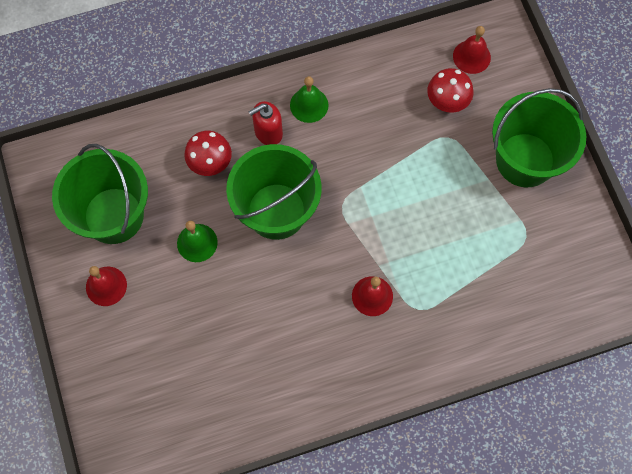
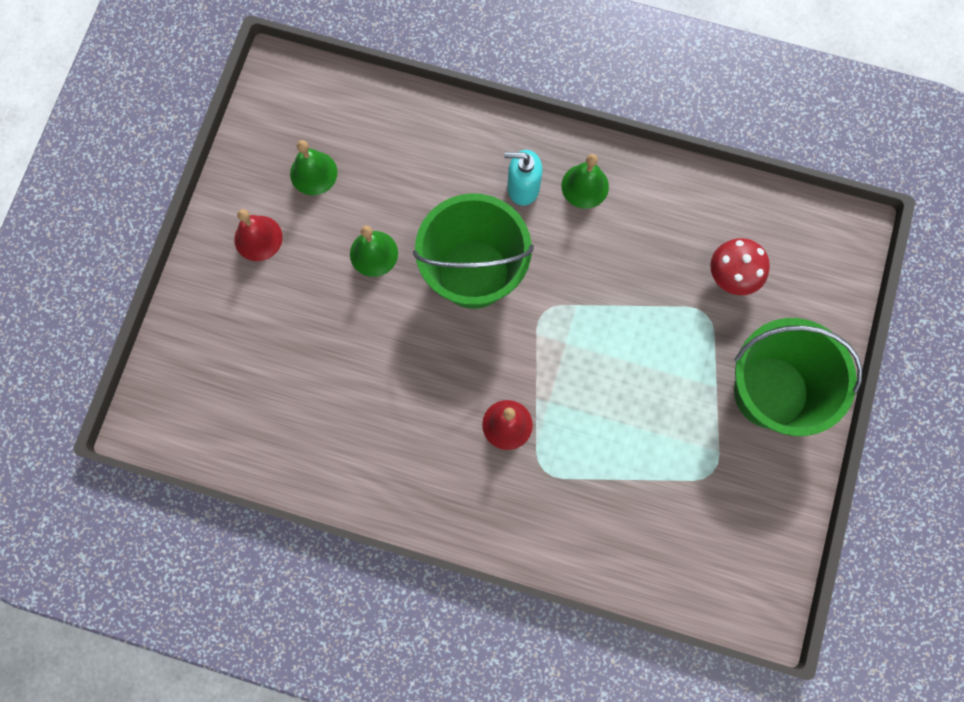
camera: 35 degrees right, 5 degrees up
(113, 215) = (313, 173): green bucket -> green bell
(210, 164) = (443, 182): red mushroom -> none
(268, 132) = (523, 187): red soap dispenser -> turquoise soap dispenser
(471, 56) = (795, 245): red bell -> none

